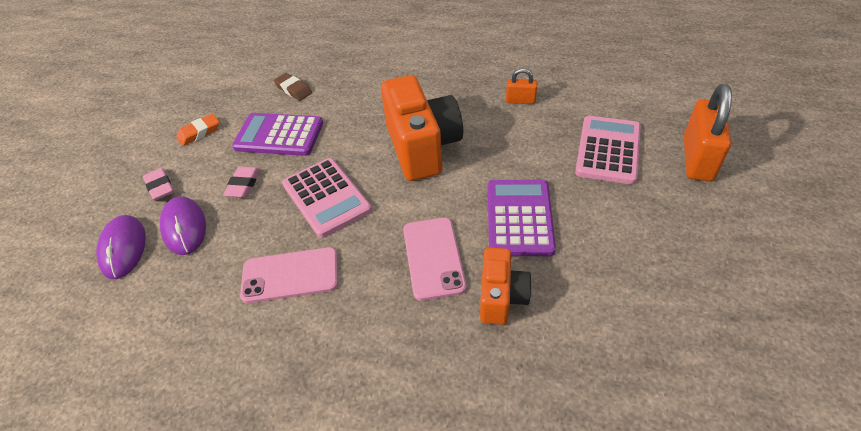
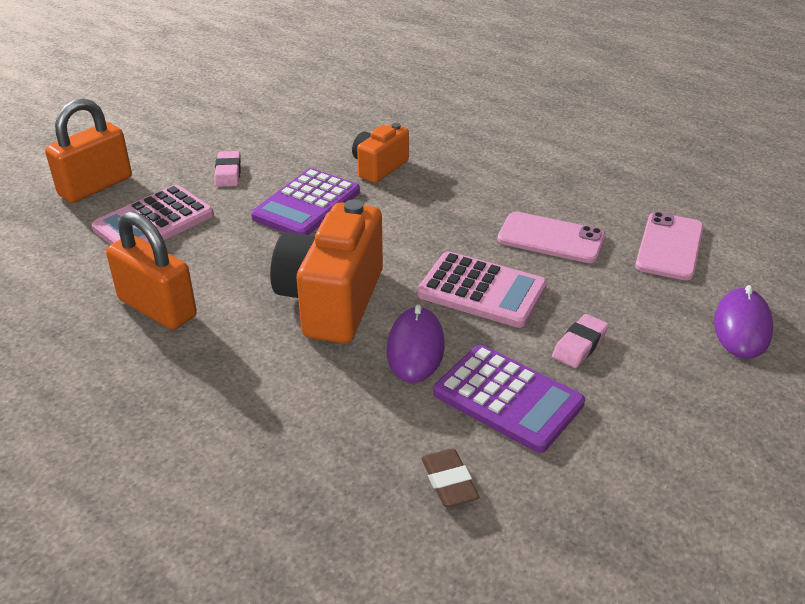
camera: 155 degrees left, 10 degrees down
(160, 187) = (701, 389): pink eraser -> pink eraser (228, 173)
(184, 227) = (664, 322): purple mouse -> purple mouse (415, 348)
(199, 133) = (637, 461): orange eraser -> none
(326, 197) = (481, 291): pink calculator -> pink calculator turned 120 degrees clockwise
(433, 258) = (410, 206): pink phone -> pink phone (669, 247)
(520, 100) = (157, 308): orange padlock -> orange padlock, size x1.98

